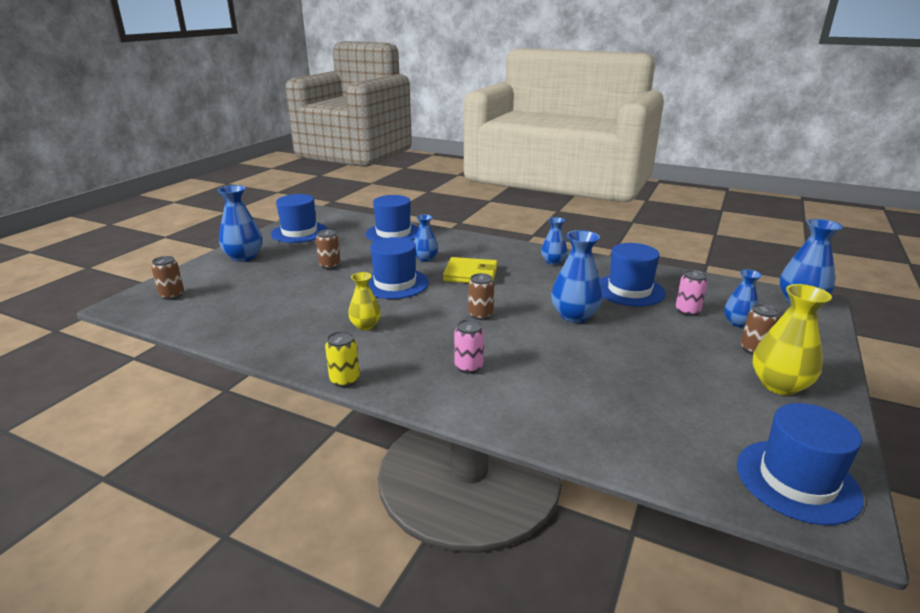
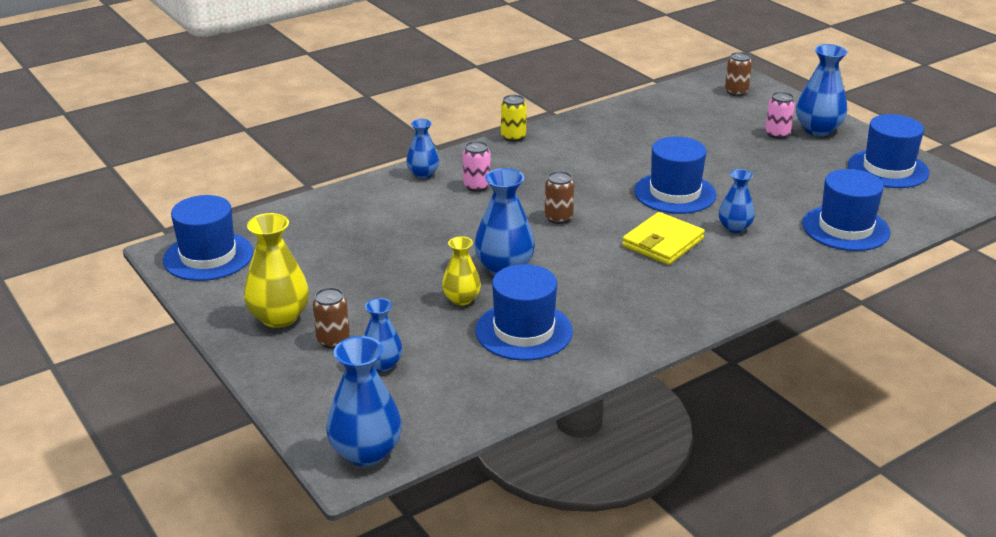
camera: 120 degrees right, 5 degrees up
(330, 265) = (756, 169): brown can -> none
(365, 325) = (593, 160): yellow vase -> yellow vase (461, 299)
(553, 262) = (653, 313): blue vase -> blue vase (423, 174)
(687, 311) = (439, 344): pink can -> pink can (777, 134)

